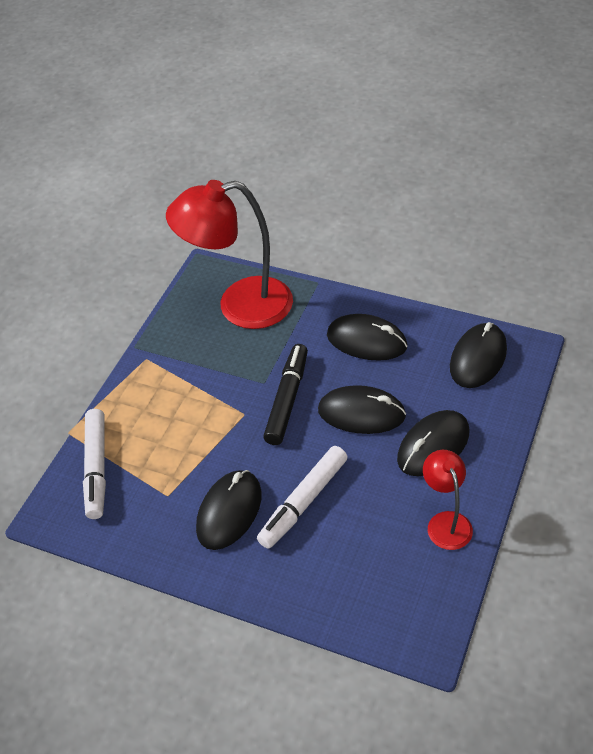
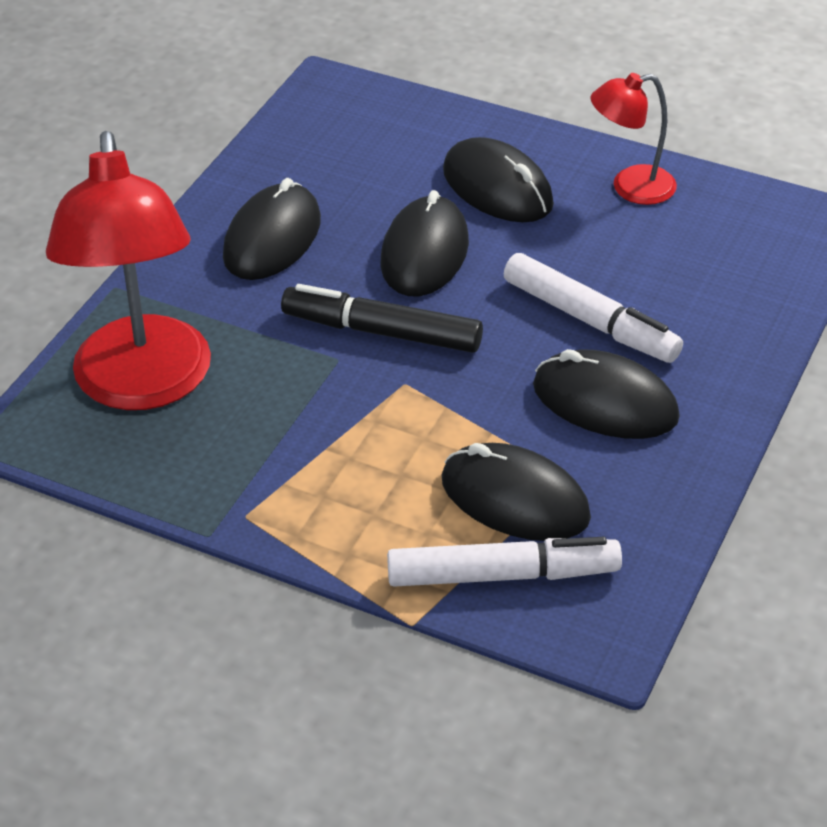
camera: 90 degrees left, 5 degrees down
(478, 358) = (337, 132): black mouse -> black mouse (514, 499)

